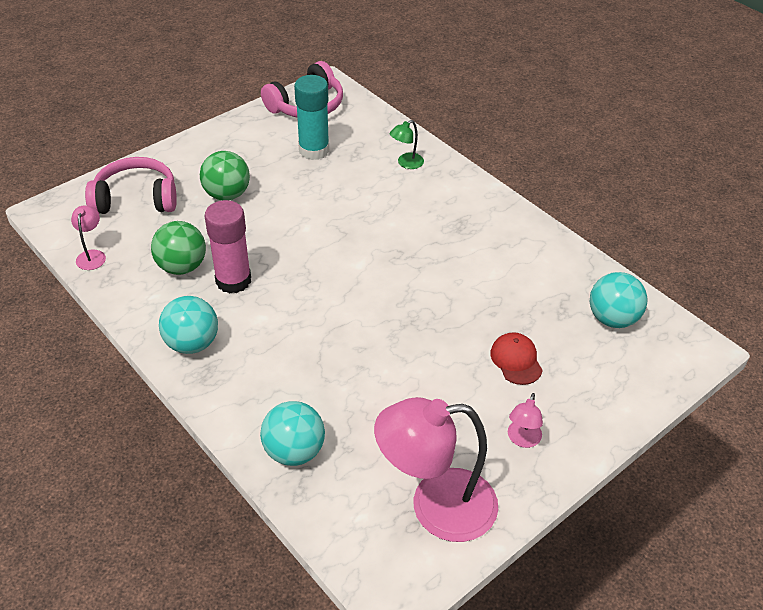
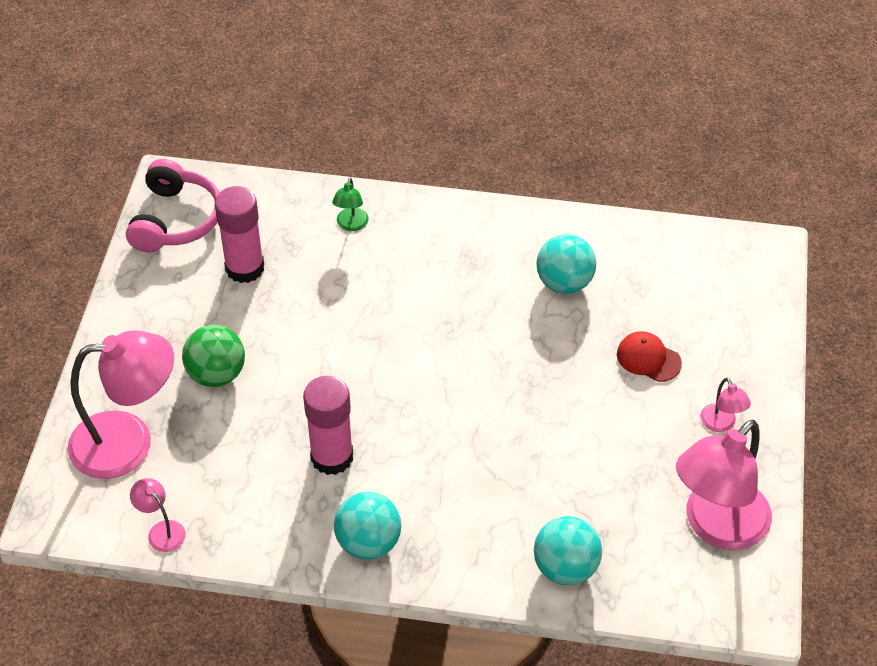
camera: 40 degrees left, 5 degrees up
(136, 199) = (129, 442): pink headphones -> pink lamp
(182, 267) = (266, 478): green ball -> none
(314, 150) = (245, 268): turquoise glue stick -> pink glue stick
(612, 319) = (682, 267): turquoise ball -> turquoise ball (564, 283)

